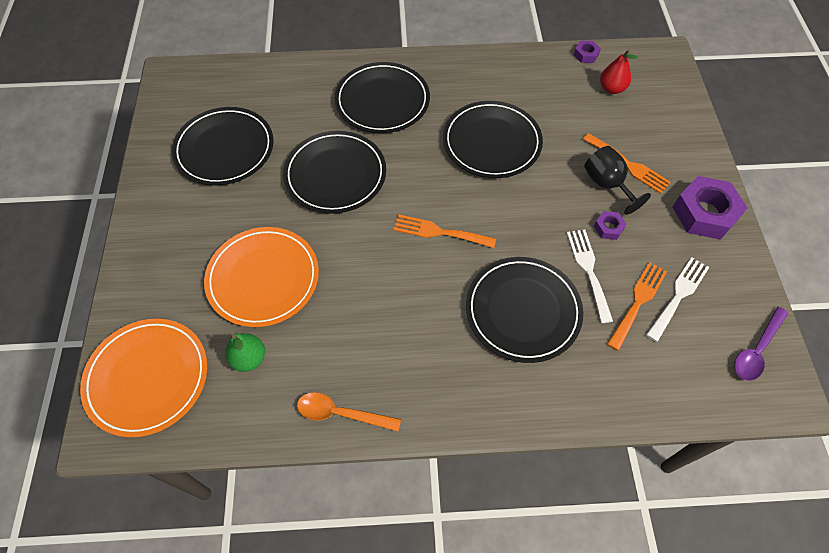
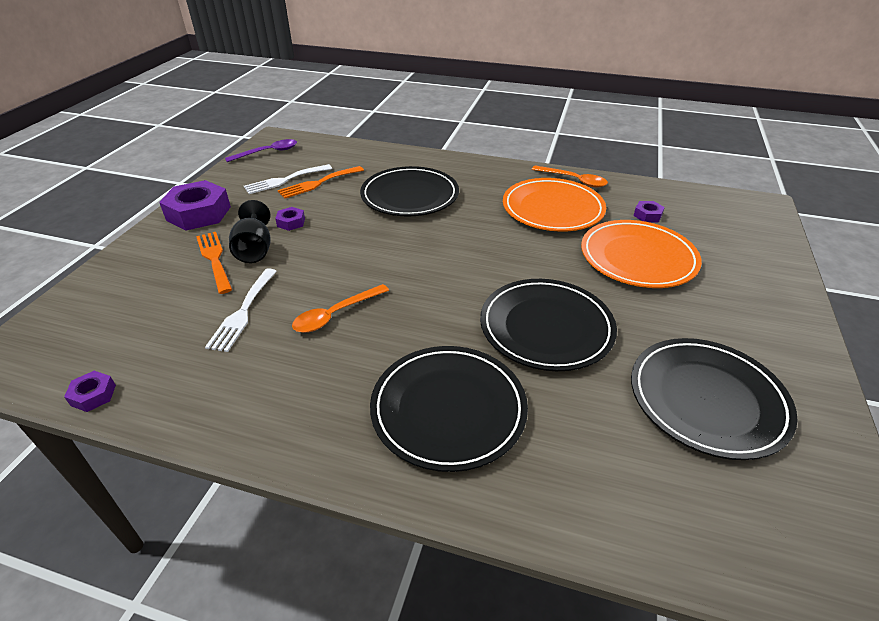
camera: 160 degrees left, 20 degrees down
(147, 378) = (736, 222): orange plate -> orange plate (552, 209)
(249, 358) = (647, 215): green pear -> purple nut
(439, 232) = (449, 252): orange fork -> none
(491, 142) = (335, 314): black plate -> orange spoon
(588, 270) = (336, 204): white fork -> white fork (243, 312)
(611, 88) = (126, 337): red pear -> none

